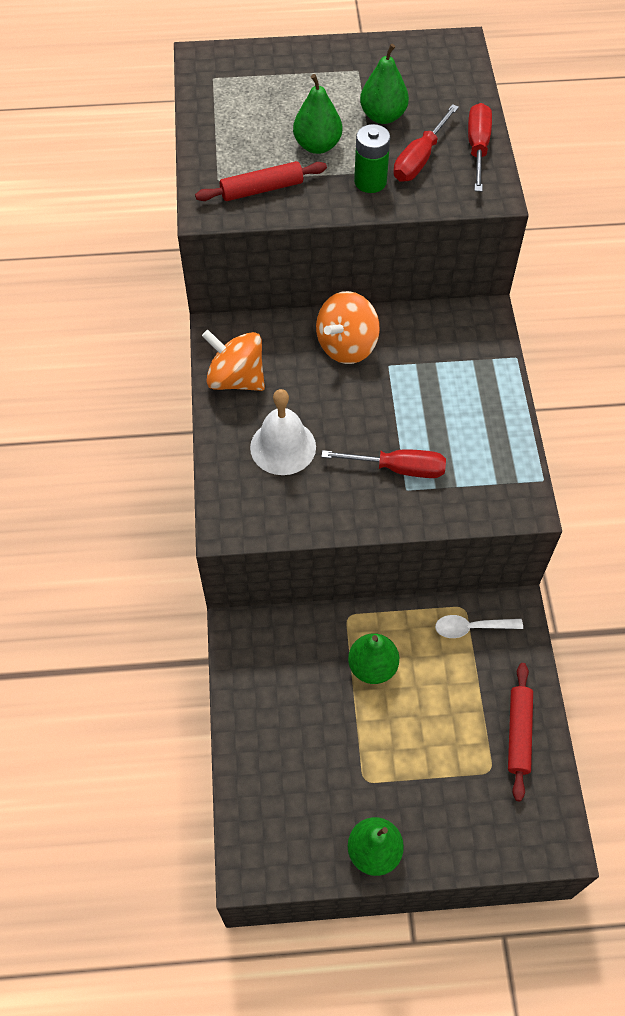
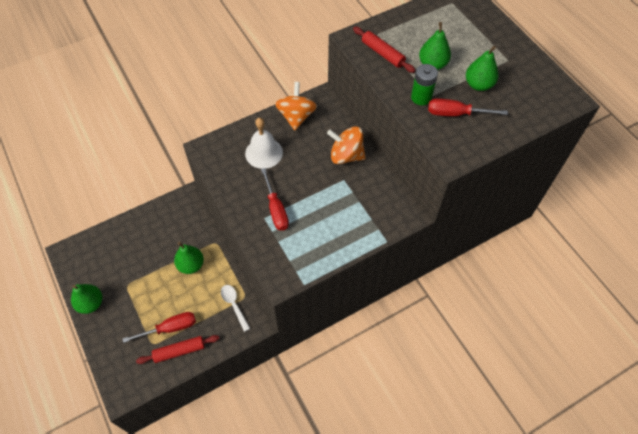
camera: 65 degrees right, 0 degrees up
(477, 147) = (486, 138): red screwdriver -> red screwdriver (170, 328)

